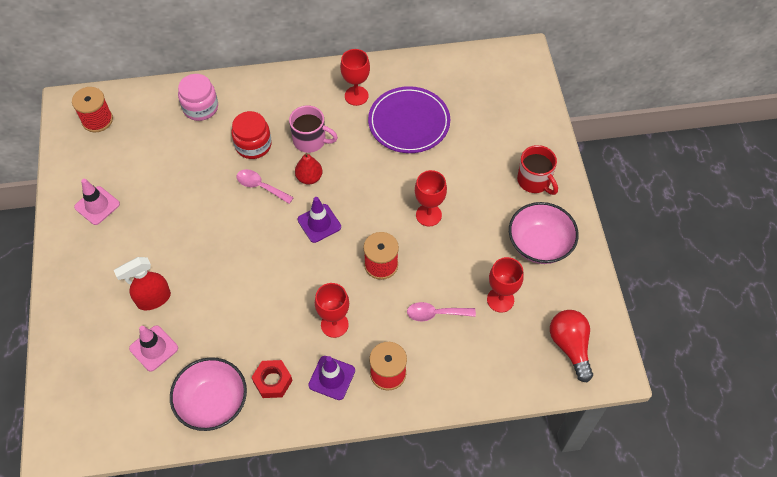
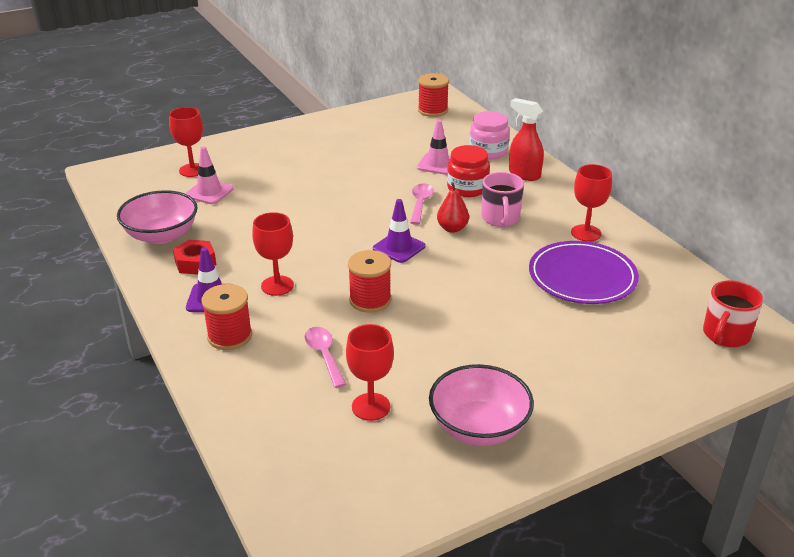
camera: 70 degrees right, 25 degrees down
(97, 205) = (343, 132): pink traffic cone -> pink traffic cone (437, 164)
(153, 299) = (260, 180): red spray bottle -> red spray bottle (524, 174)
(428, 215) = (460, 320): red goblet -> red goblet (192, 170)
(534, 181) = (579, 401): red mug -> red mug (725, 335)
(570, 346) = (328, 492): red light bulb -> none

